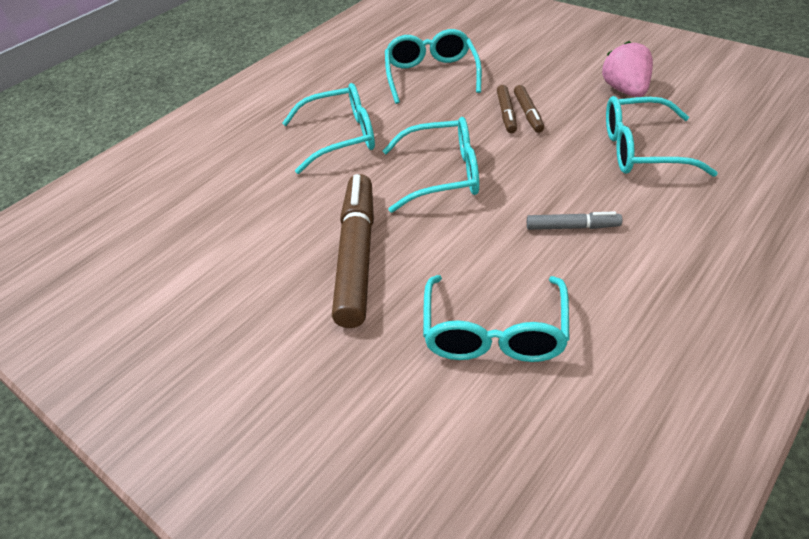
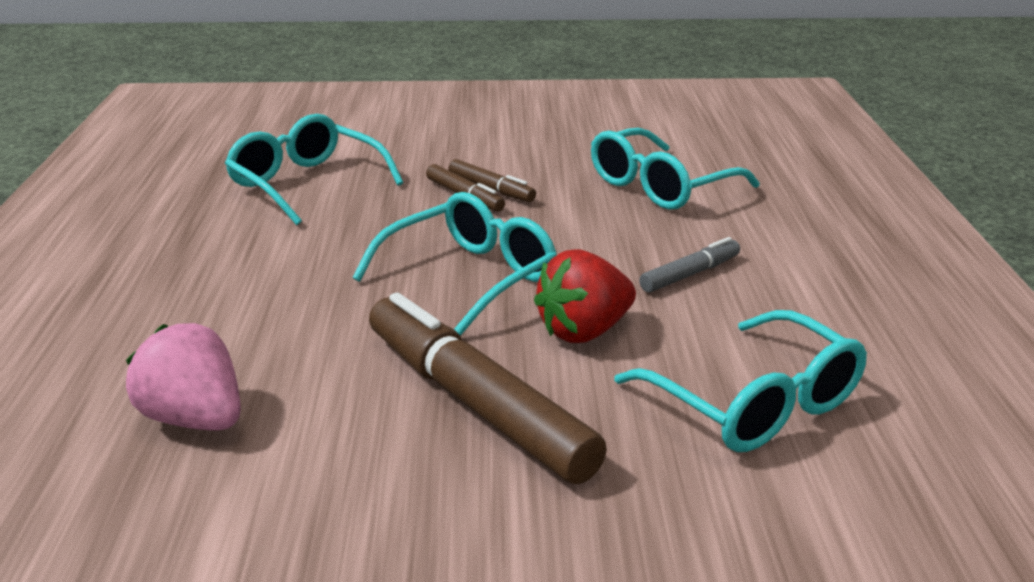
camera: 45 degrees left, 15 degrees down
(341, 137) = (261, 284): turquoise glasses -> none
(460, 238) = (584, 331): none -> red strawberry
(626, 90) = (570, 141): pink strawberry -> pink strawberry (195, 419)

